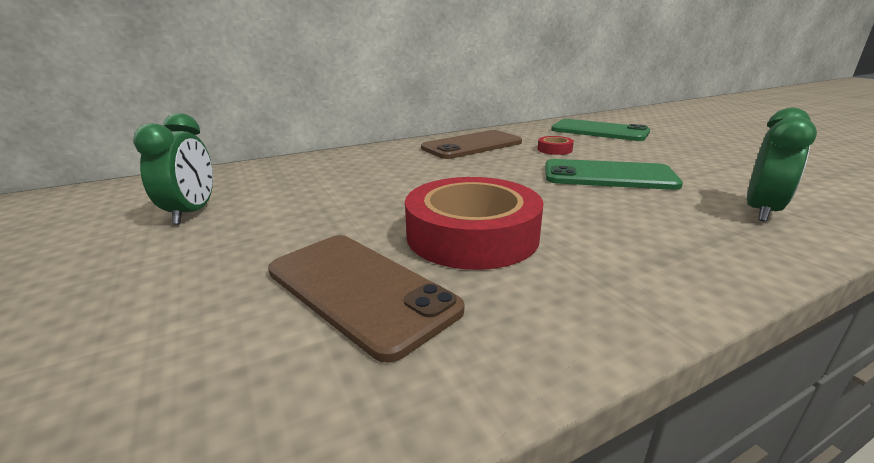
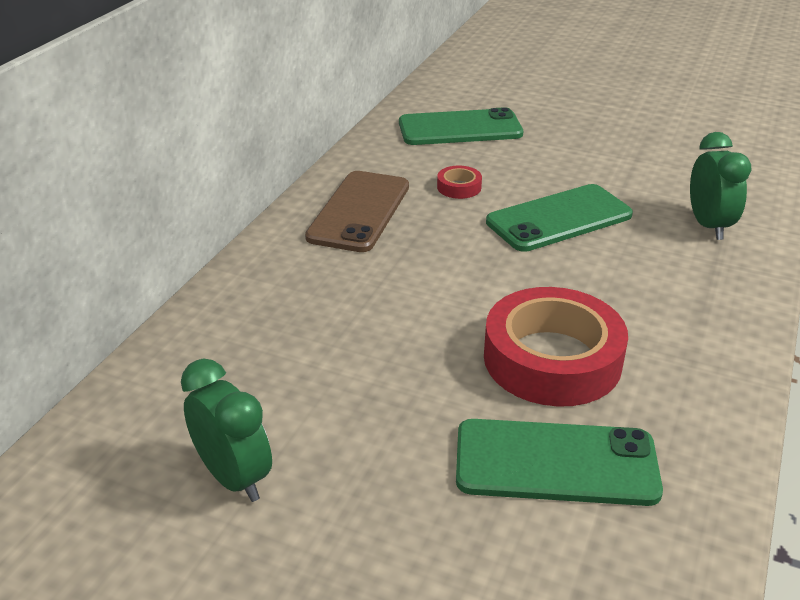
camera: 40 degrees left, 10 degrees up
(359, 289) = (556, 463): brown phone -> green phone

